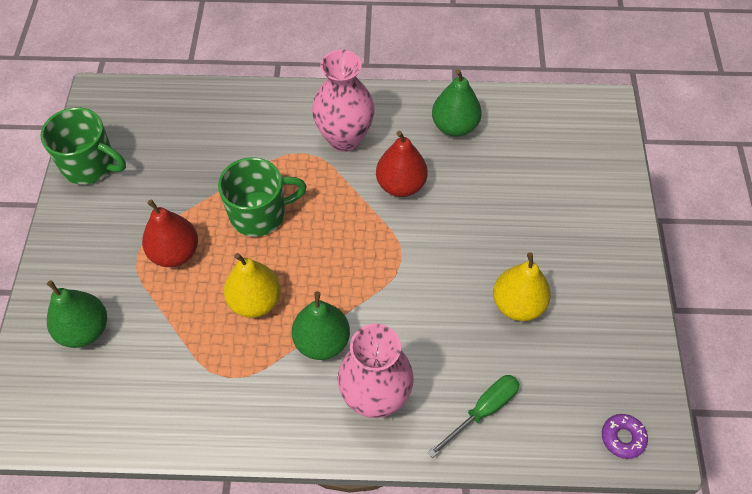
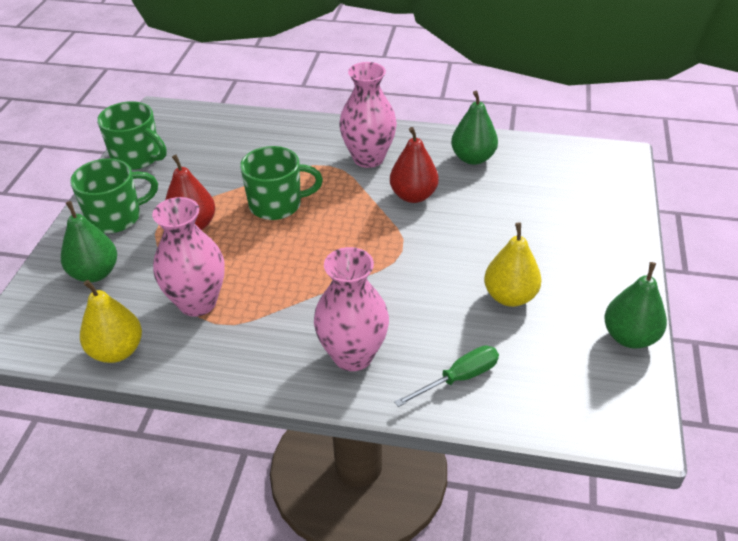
camera: 10 degrees right, 15 degrees down
(88, 252) = (116, 217): none -> green mug
(203, 354) = (197, 302): none -> pink vase
(255, 301) = (256, 268): yellow pear -> yellow pear (117, 351)
(322, 342) = (311, 305): green pear -> green pear (629, 337)
(622, 438) = (602, 418): purple donut -> none

